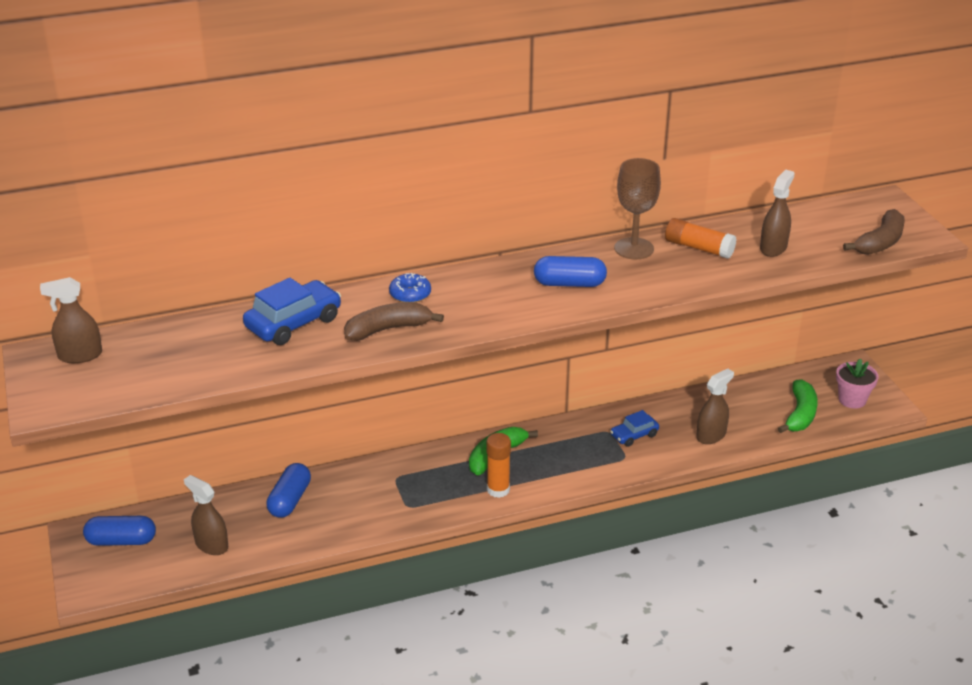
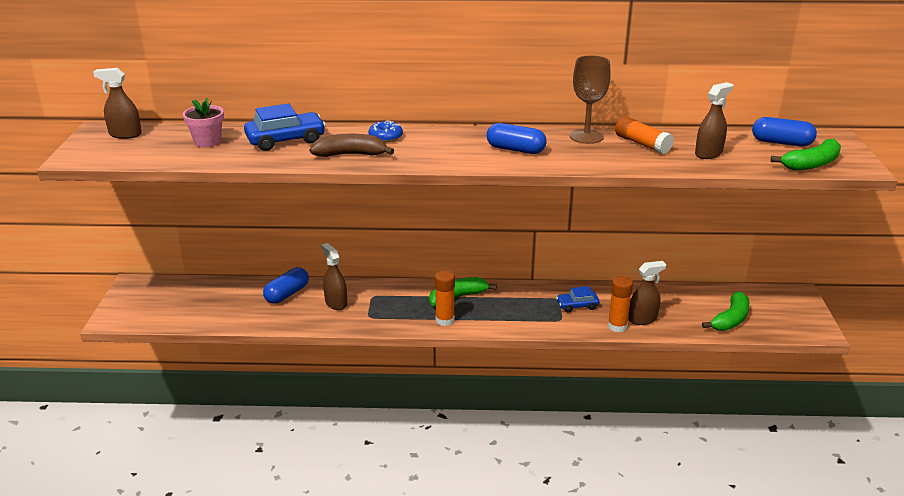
camera: 20 degrees right, 5 degrees down
(121, 541) = (156, 294): blue capsule -> blue capsule (781, 143)
(211, 545) = (213, 310): brown spray bottle -> brown spray bottle (336, 303)
(689, 451) = (617, 326): none -> orange glue stick
(852, 400) = (784, 318): pink flower pot -> pink flower pot (207, 141)
(880, 242) = (811, 164): brown banana -> green banana

